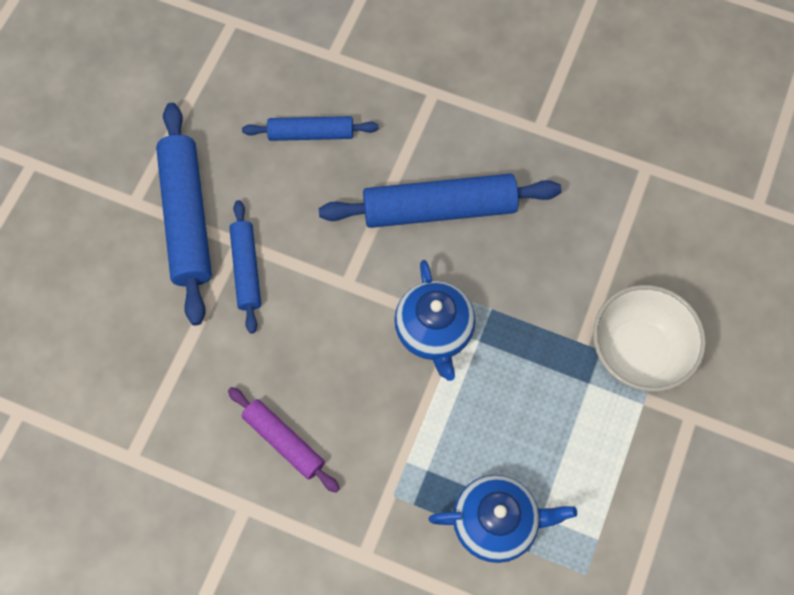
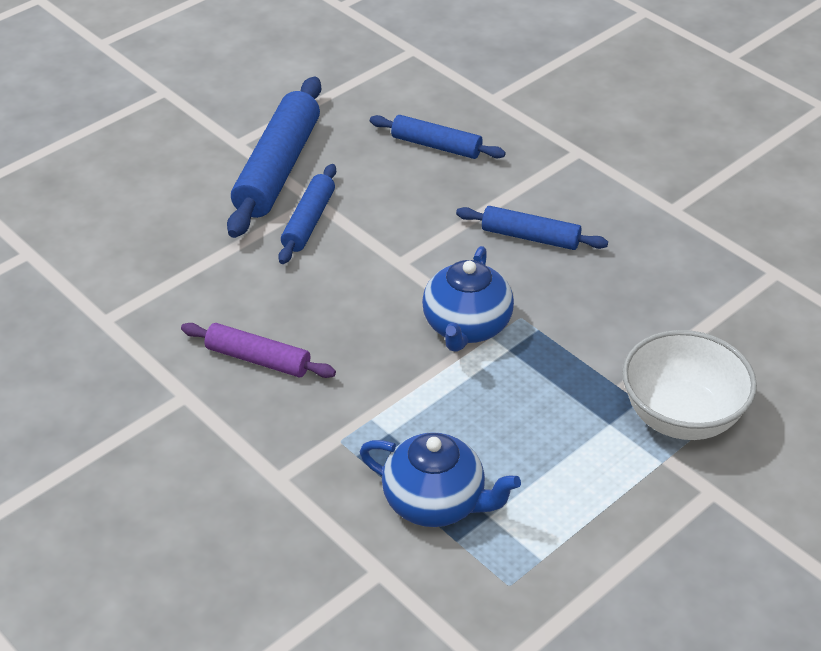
camera: 25 degrees right, 25 degrees down
(284, 441) = (258, 359): purple rolling pin -> purple rolling pin turned 45 degrees counterclockwise
(439, 209) = (530, 237): blue rolling pin -> blue rolling pin, size x0.58

